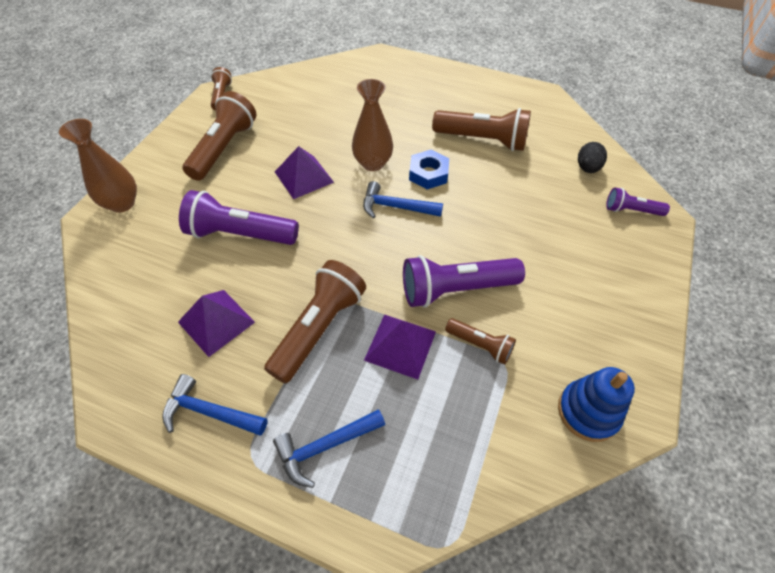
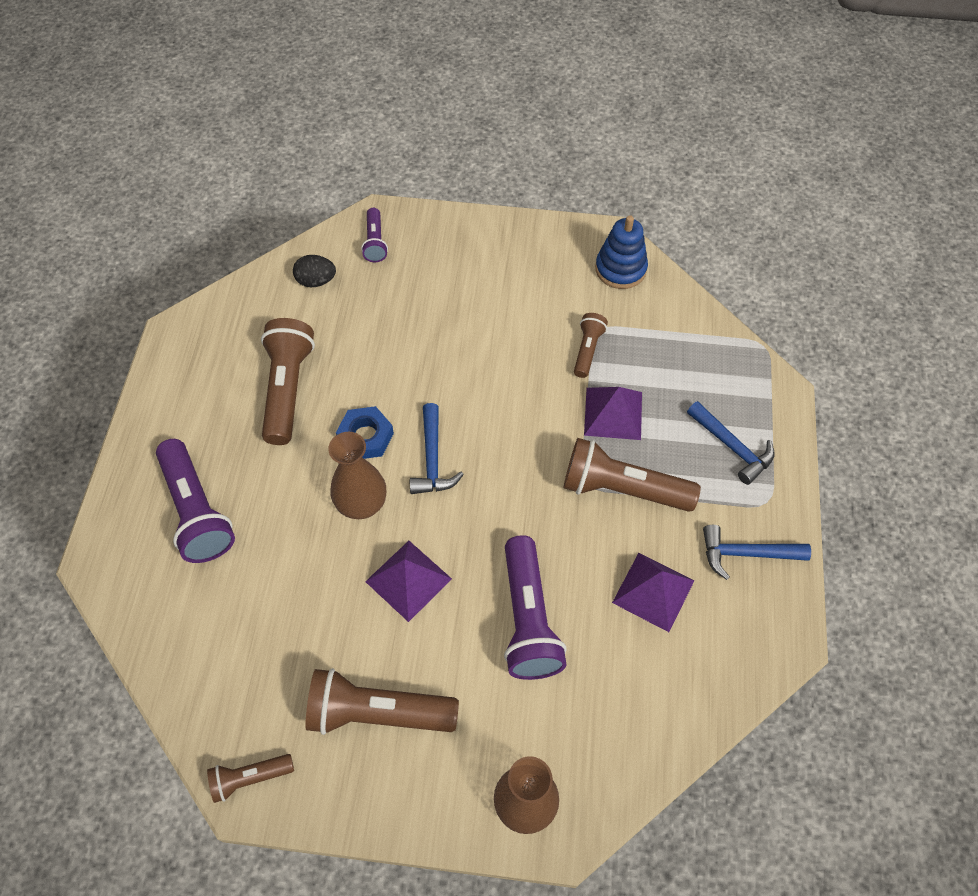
camera: 105 degrees left, 5 degrees up
(209, 412) = (745, 553): blue hammer -> blue hammer turned 90 degrees clockwise
(455, 289) = (531, 379): purple flashlight -> purple flashlight (197, 511)

